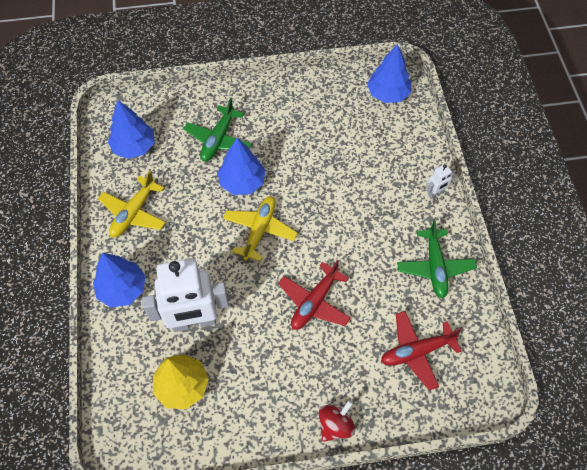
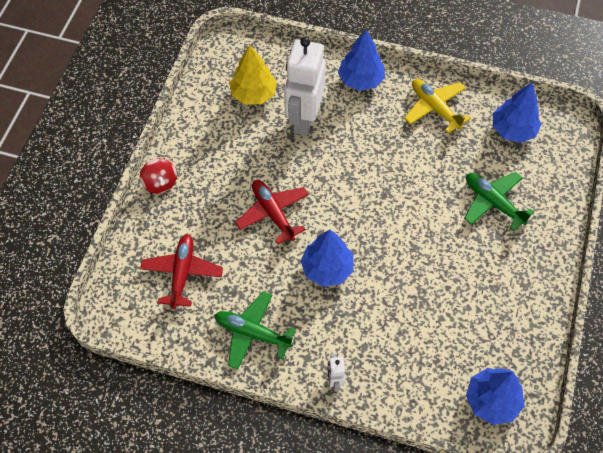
camera: 115 degrees right, 0 degrees up
(242, 182) = (430, 205): blue tree -> blue tree (327, 268)
(259, 231) = (368, 198): yellow plane -> none

